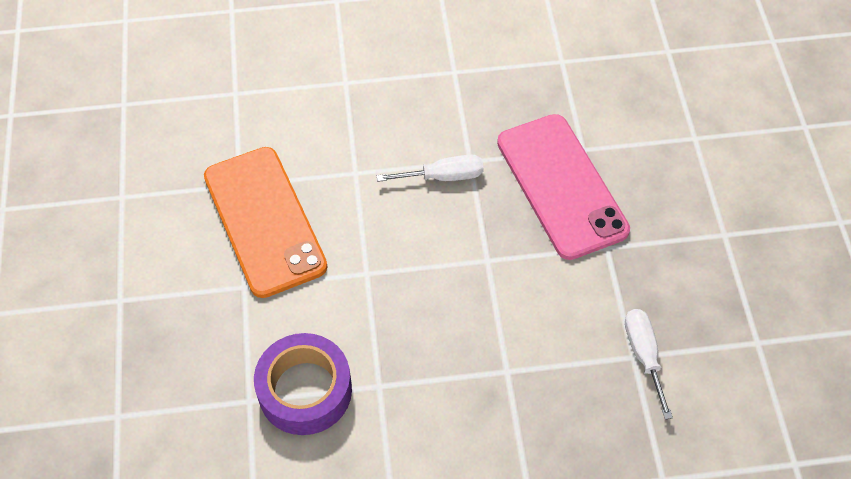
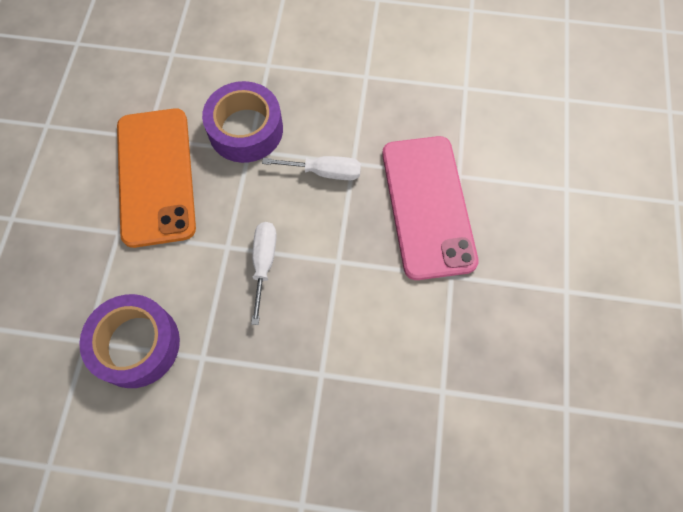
camera: 15 degrees right, 10 degrees up
(345, 153) = (245, 130): none -> purple tape
(643, 355) = (452, 393): white screwdriver -> white screwdriver (264, 263)

